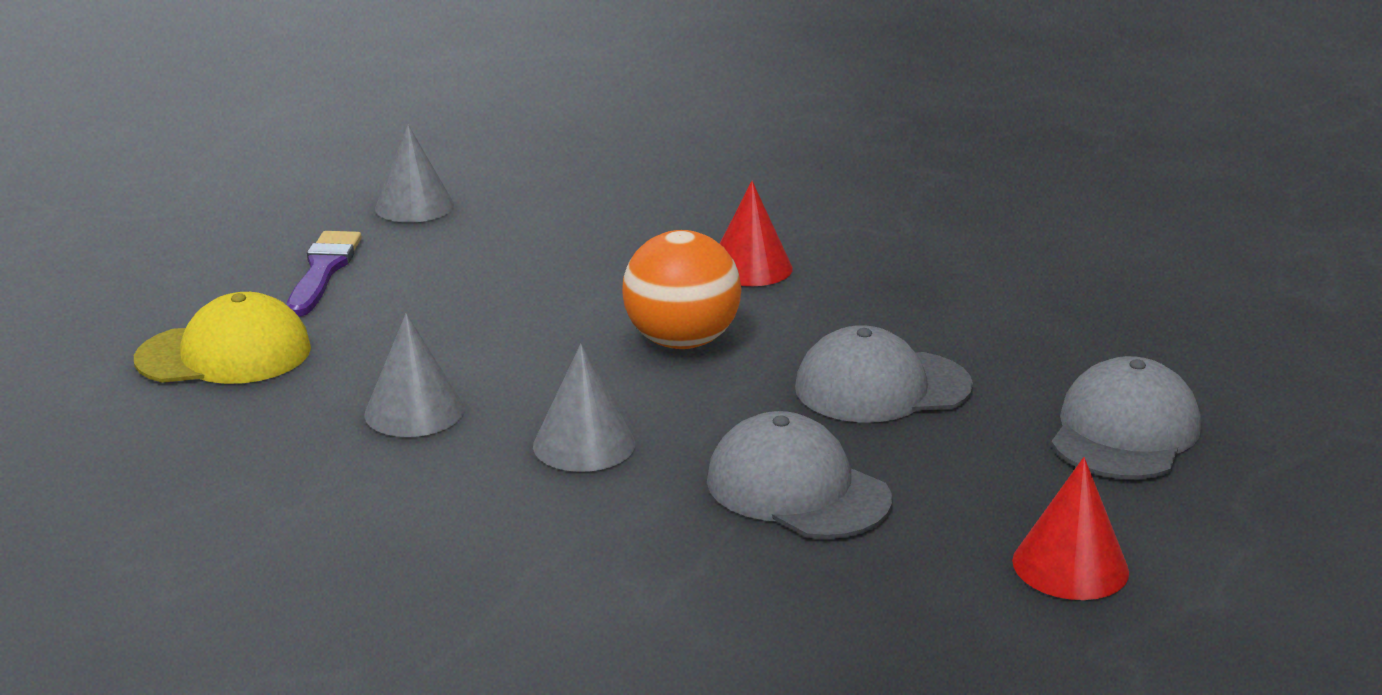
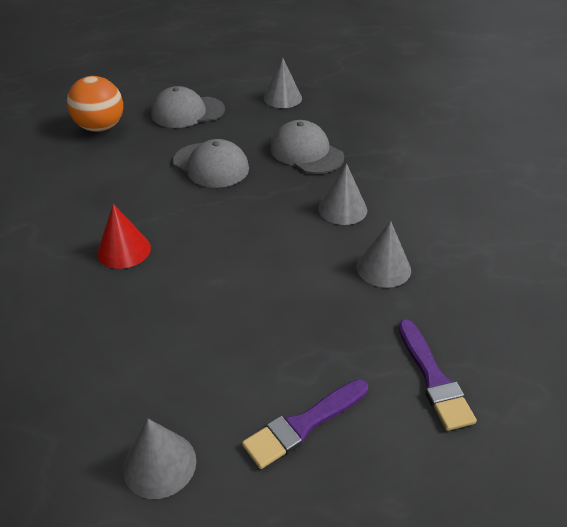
camera: 130 degrees left, 15 degrees up
(224, 354) = (433, 378): yellow cap -> purple brush
(681, 342) = (230, 230): orange ball -> orange ball (100, 128)
(797, 489) = (306, 153): grey cap -> grey cap turned 135 degrees clockwise
(1070, 566) = (282, 98): red cone -> grey cone

